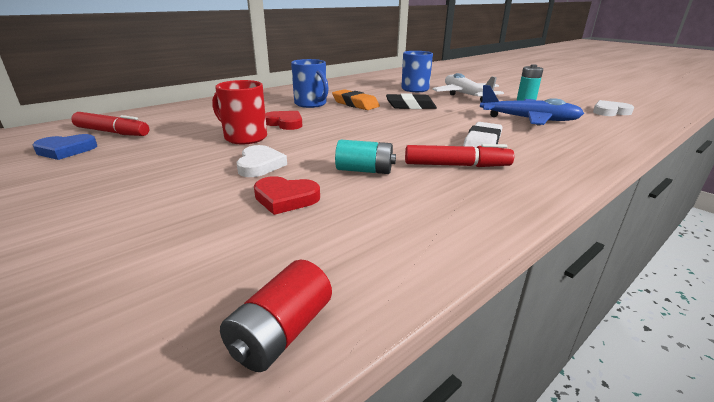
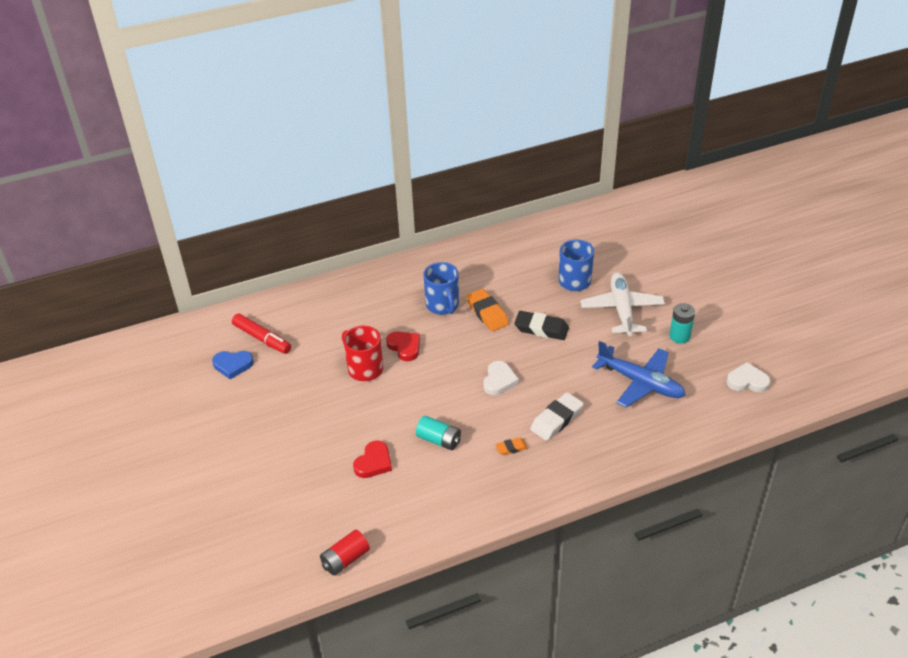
camera: 20 degrees right, 15 degrees up
(260, 165) = (367, 416): white heart -> white heart (499, 380)
(285, 198) = (374, 462): red heart -> red heart turned 90 degrees counterclockwise
(456, 165) = (511, 448): red marker -> orange eraser

